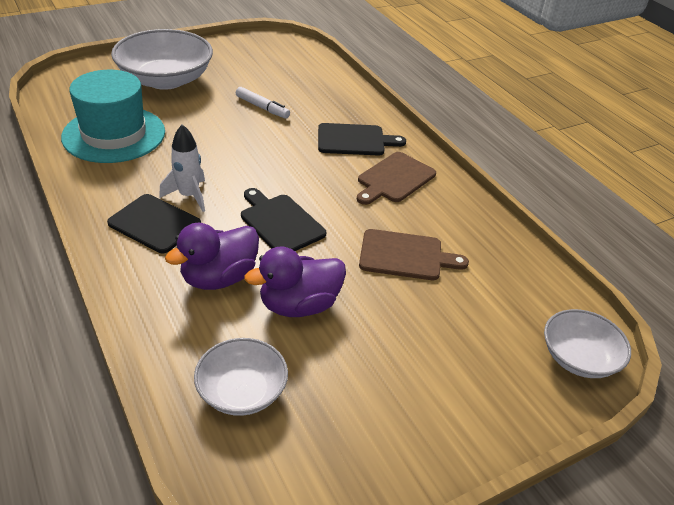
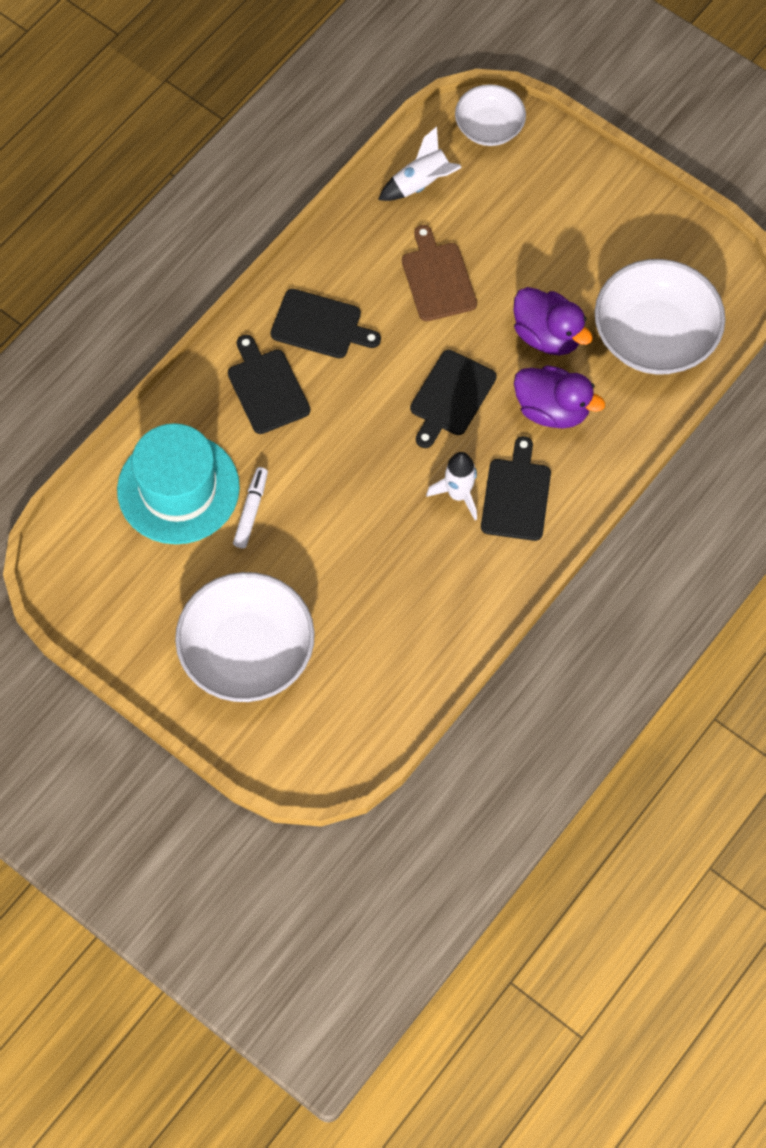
camera: 110 degrees left, 25 degrees up
(114, 134) = (397, 630): turquoise hat -> turquoise hat (178, 488)
(242, 391) = (655, 335): white bowl -> white bowl, size x1.74
(394, 179) = (320, 325): brown cutting board -> black cutting board
(519, 282) = (421, 183): none -> white rocket

